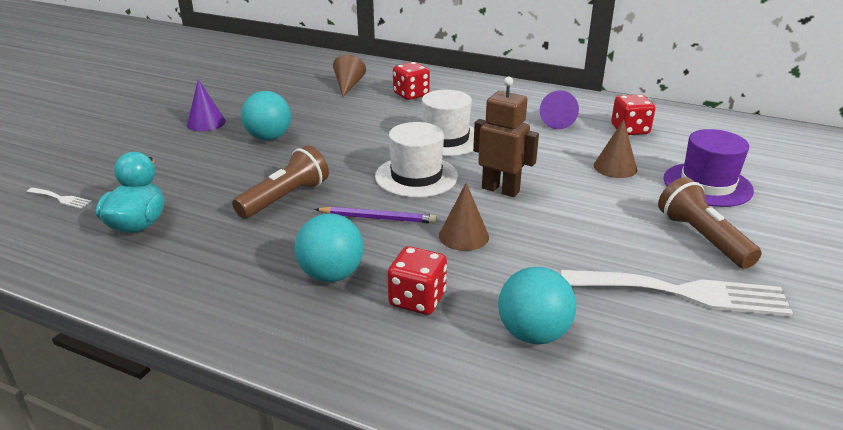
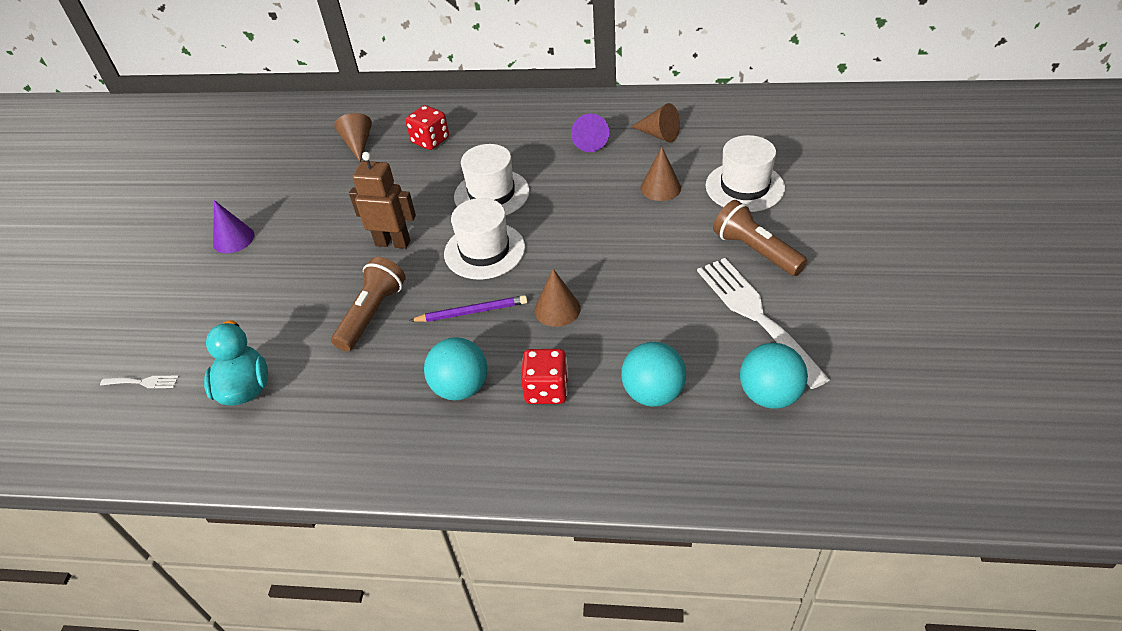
camera: 15 degrees left, 15 degrees up
(269, 137) = (313, 241): turquoise ball -> turquoise ball (769, 395)
(500, 189) = (568, 245): brown robot -> brown robot (393, 243)
(630, 130) = (659, 135): red dice -> brown cone
(683, 293) = (755, 315): white fork -> white fork turned 105 degrees counterclockwise
(707, 185) = (744, 187): purple hat -> white hat

